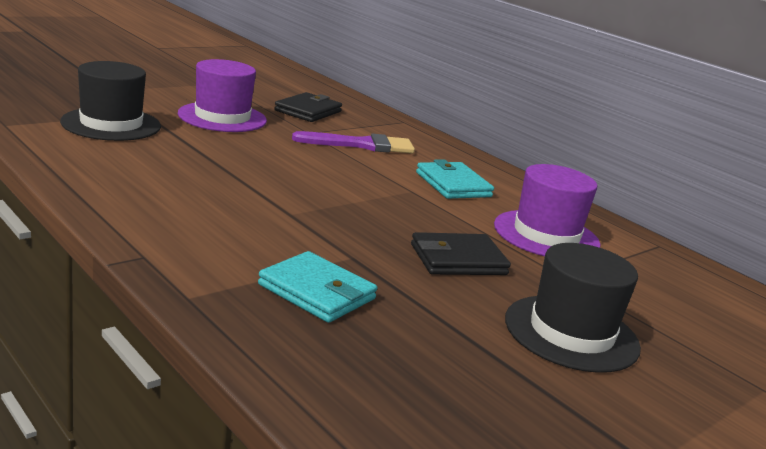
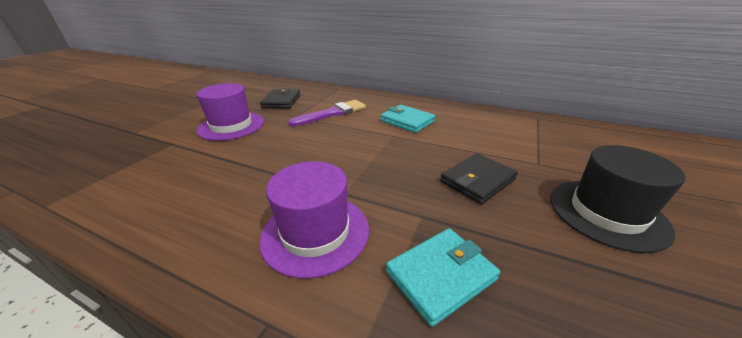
camera: 20 degrees left, 10 degrees up
(111, 124) = (149, 165): black hat -> none
(317, 292) = (440, 275): turquoise wallet -> turquoise wallet turned 45 degrees counterclockwise
(546, 235) = (489, 136): purple hat -> purple hat (315, 232)

